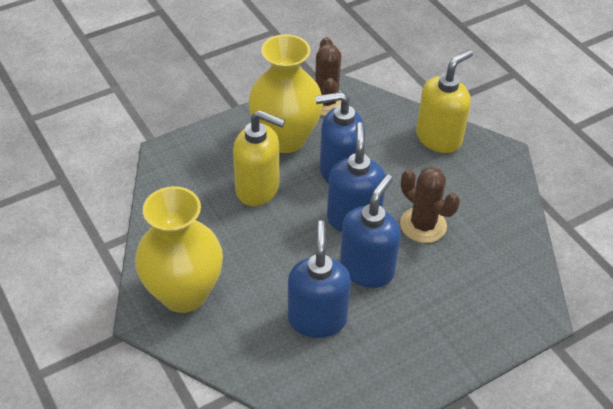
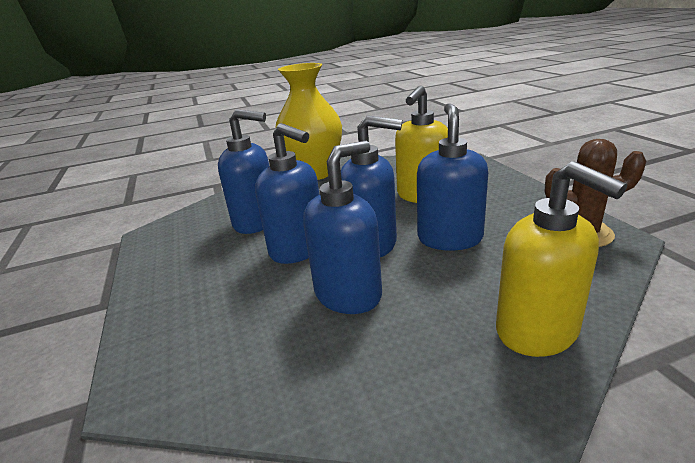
camera: 105 degrees right, 20 degrees down
(285, 138) = (500, 208): yellow vase -> none
(423, 225) = (348, 294): brown cactus -> blue soap dispenser

